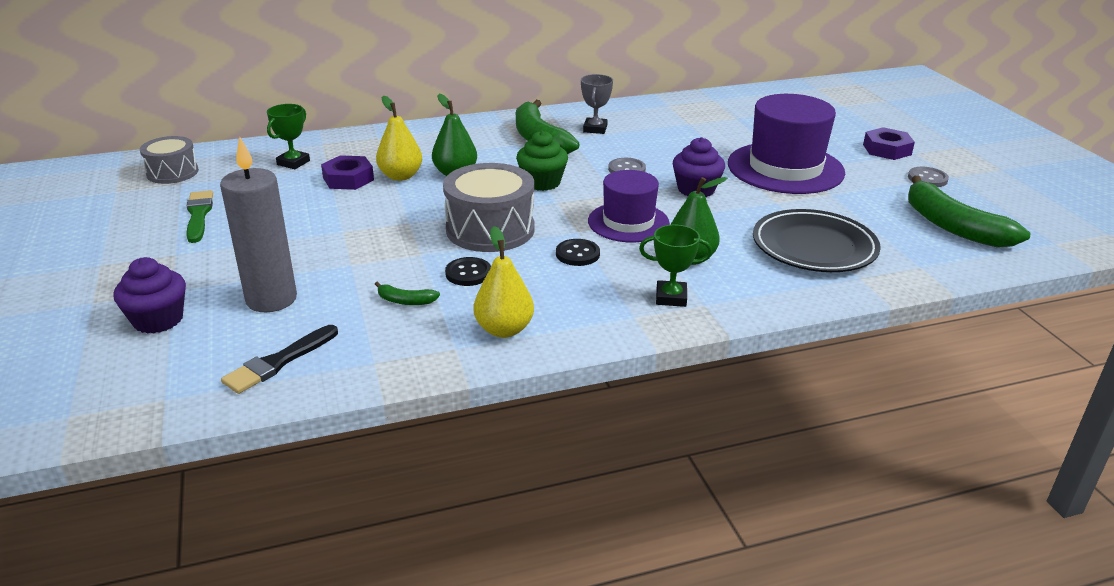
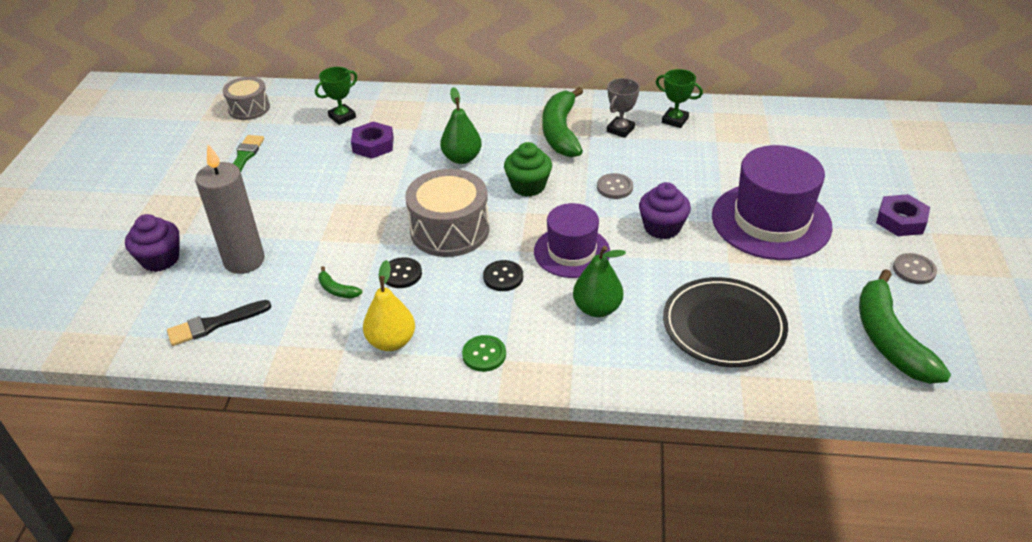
camera: 25 degrees right, 10 degrees up
(400, 176) = (416, 151): yellow pear -> none
(612, 317) = (484, 354): none -> green button
(671, 297) = (548, 348): green trophy -> green trophy (675, 120)

